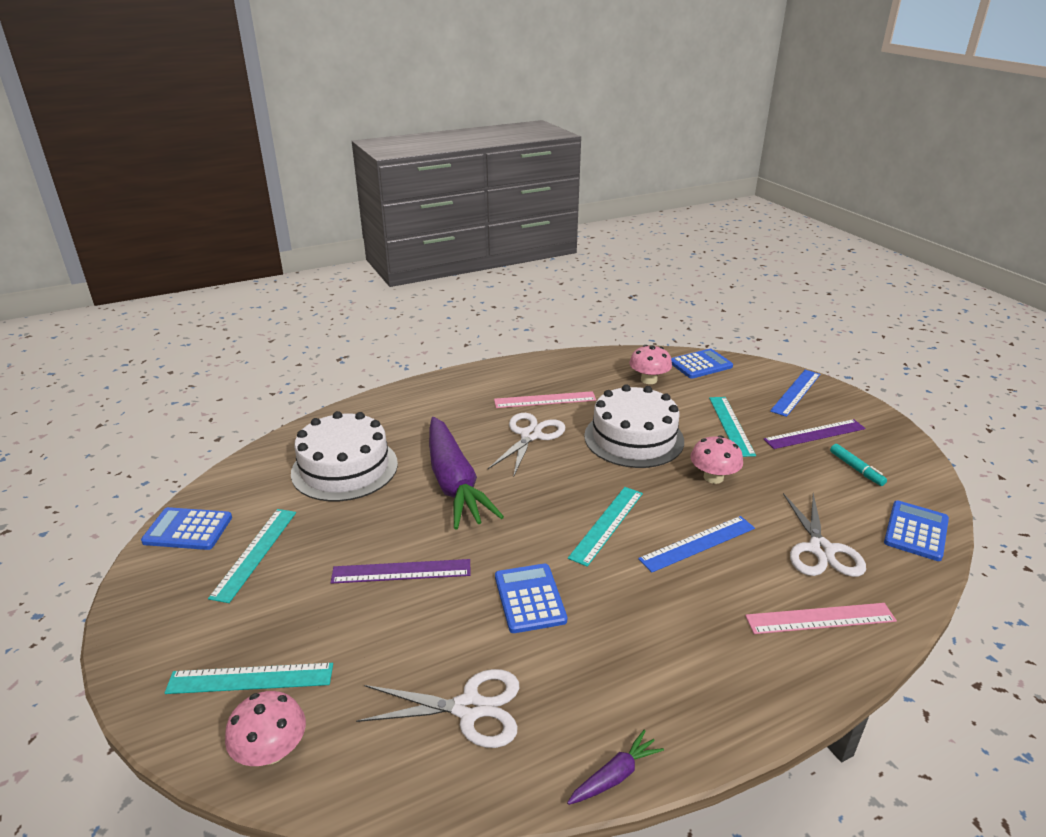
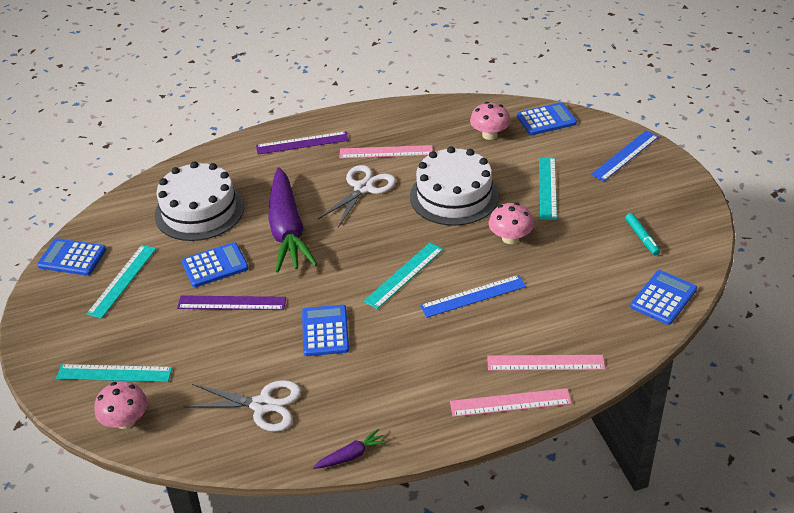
camera: 10 degrees right, 10 degrees up
(373, 528) = (215, 265): none -> blue calculator
(801, 676) = (510, 403): none -> pink ruler
(814, 434) = (621, 201): purple ruler -> purple ruler (302, 143)
(820, 550) = (573, 308): white scissors -> none

